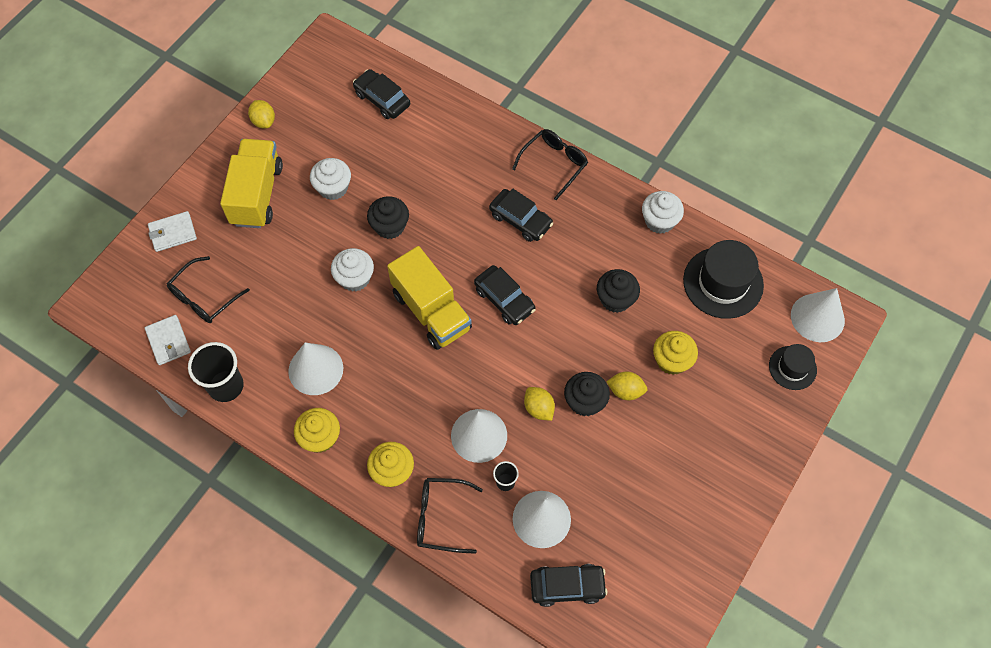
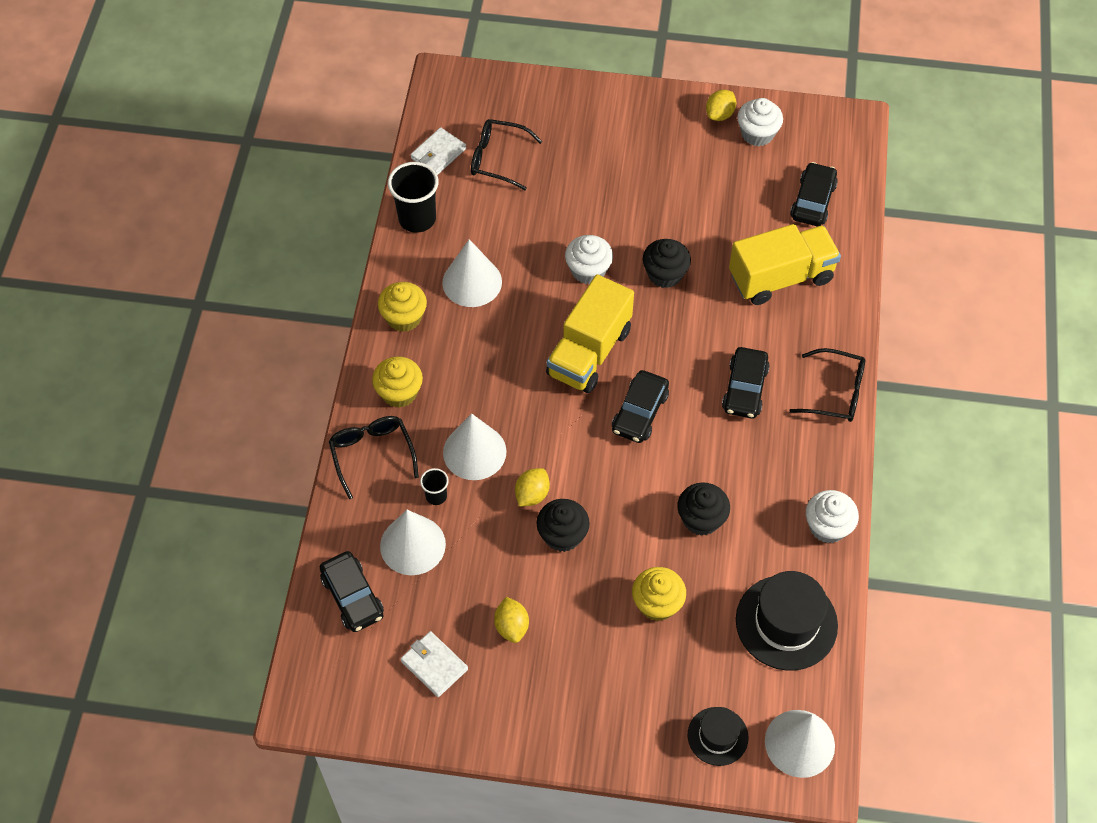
camera: 65 degrees right, 5 degrees down
(173, 233) = (551, 103): white wallet -> white wallet (434, 665)
(257, 194) = (633, 148): yellow truck -> yellow truck (781, 277)
(333, 188) = (679, 206): white cupcake -> white cupcake (757, 134)
(625, 391) = (596, 570): yellow lemon -> yellow lemon (511, 626)

